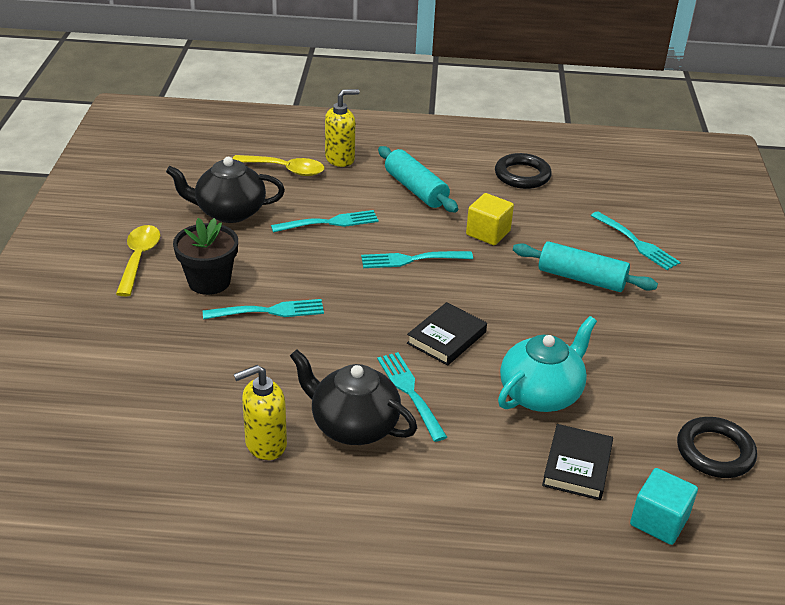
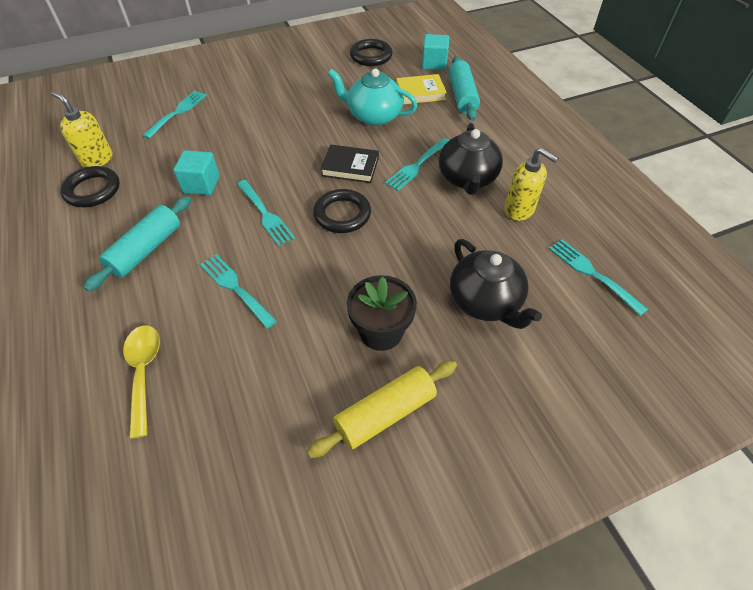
camera: 115 degrees left, 15 degrees up
(139, 258) = (385, 413): yellow spoon -> yellow rolling pin
(229, 212) = (257, 379): black teapot -> black teapot (485, 302)
(268, 311) = (391, 271): turquoise fork -> turquoise fork (593, 274)
(340, 159) = (101, 332): yellow soap dispenser -> yellow soap dispenser (97, 159)
(371, 307) = (342, 214): none -> black ring
(488, 233) = (201, 184): yellow cube -> turquoise cube
(577, 466) = (420, 92): black book -> yellow book
(581, 278) = (239, 126): turquoise rolling pin -> turquoise rolling pin (462, 96)

